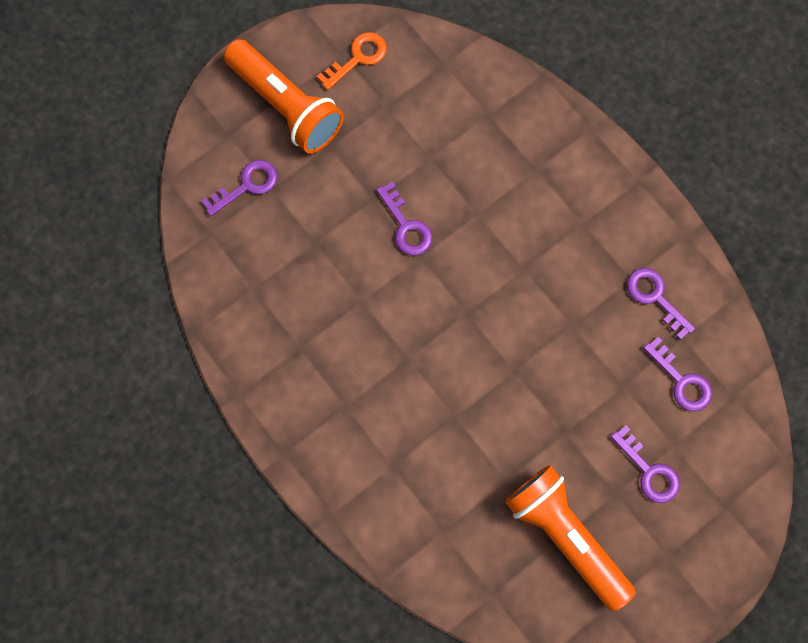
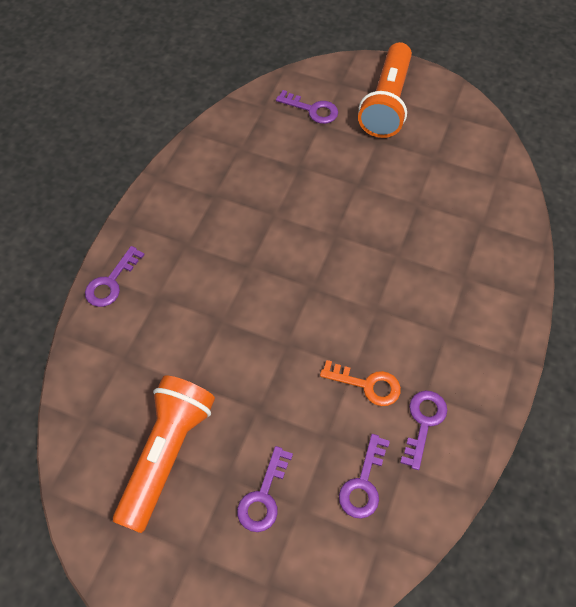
camera: 60 degrees right, 15 degrees down
(357, 58) = (456, 125): orange key -> orange key (367, 384)
(406, 226) = (352, 214): purple key -> purple key (111, 282)

